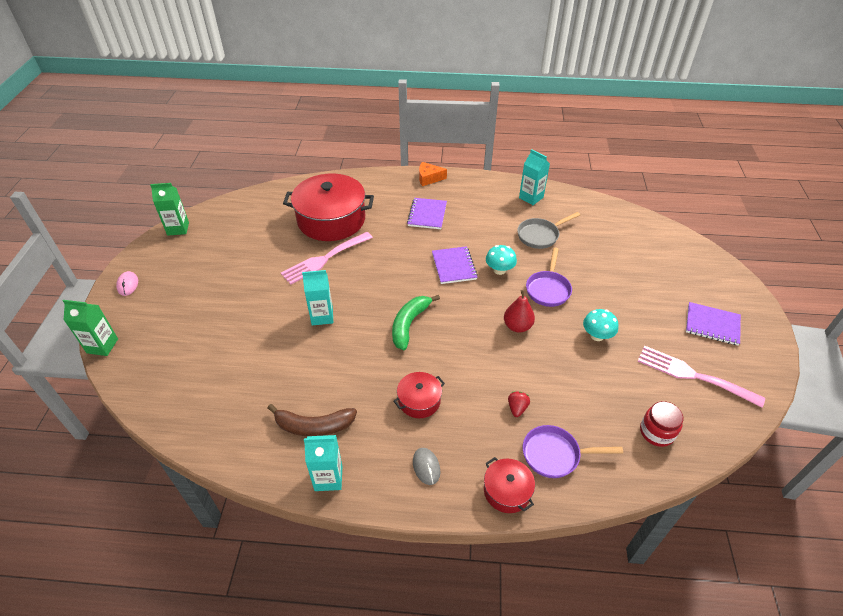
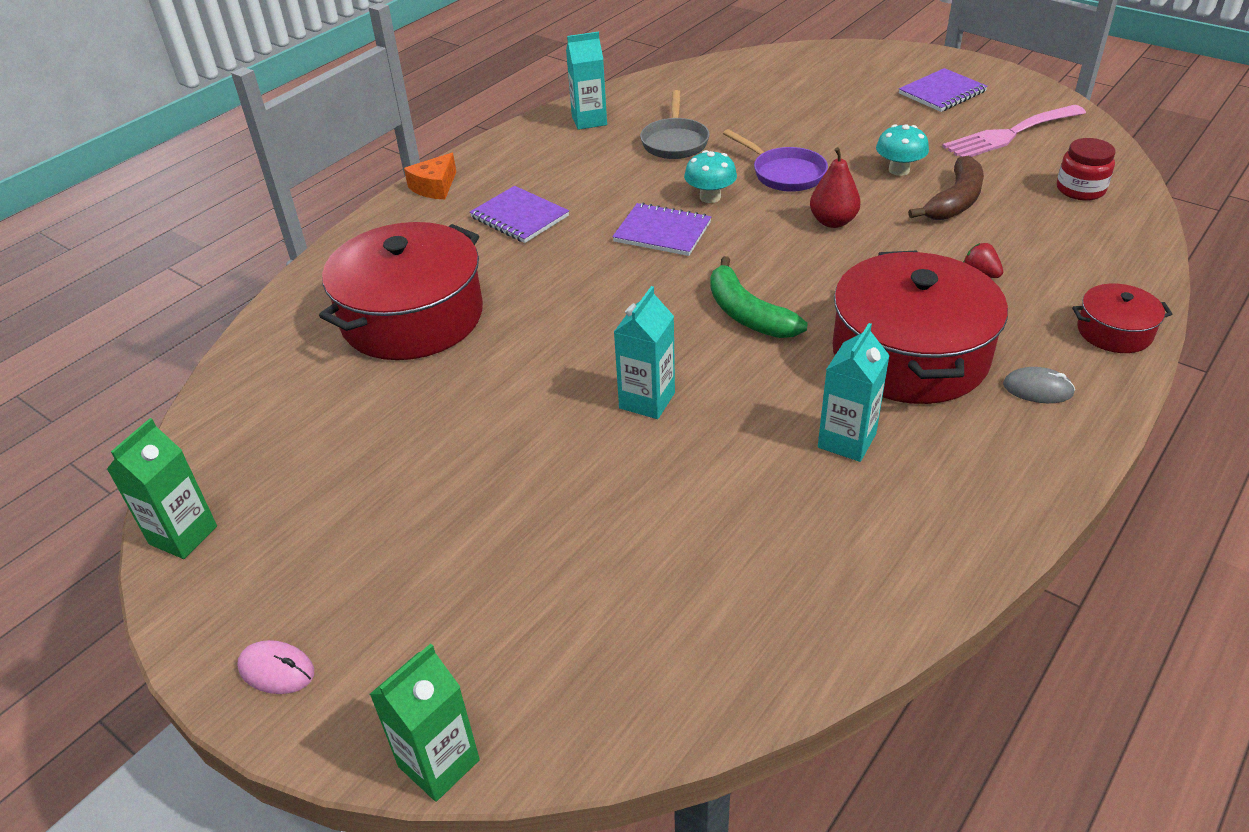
camera: 55 degrees left, 5 degrees down
(314, 426) = (889, 484): brown banana -> brown banana (955, 201)
(324, 259) = (507, 356): pink fork -> none
(328, 478) = (1007, 498): turquoise carton -> turquoise carton (846, 440)
(419, 400) = (910, 355): red pot -> red pot, size x2.12
(555, 455) = (1075, 273): purple pan -> none

